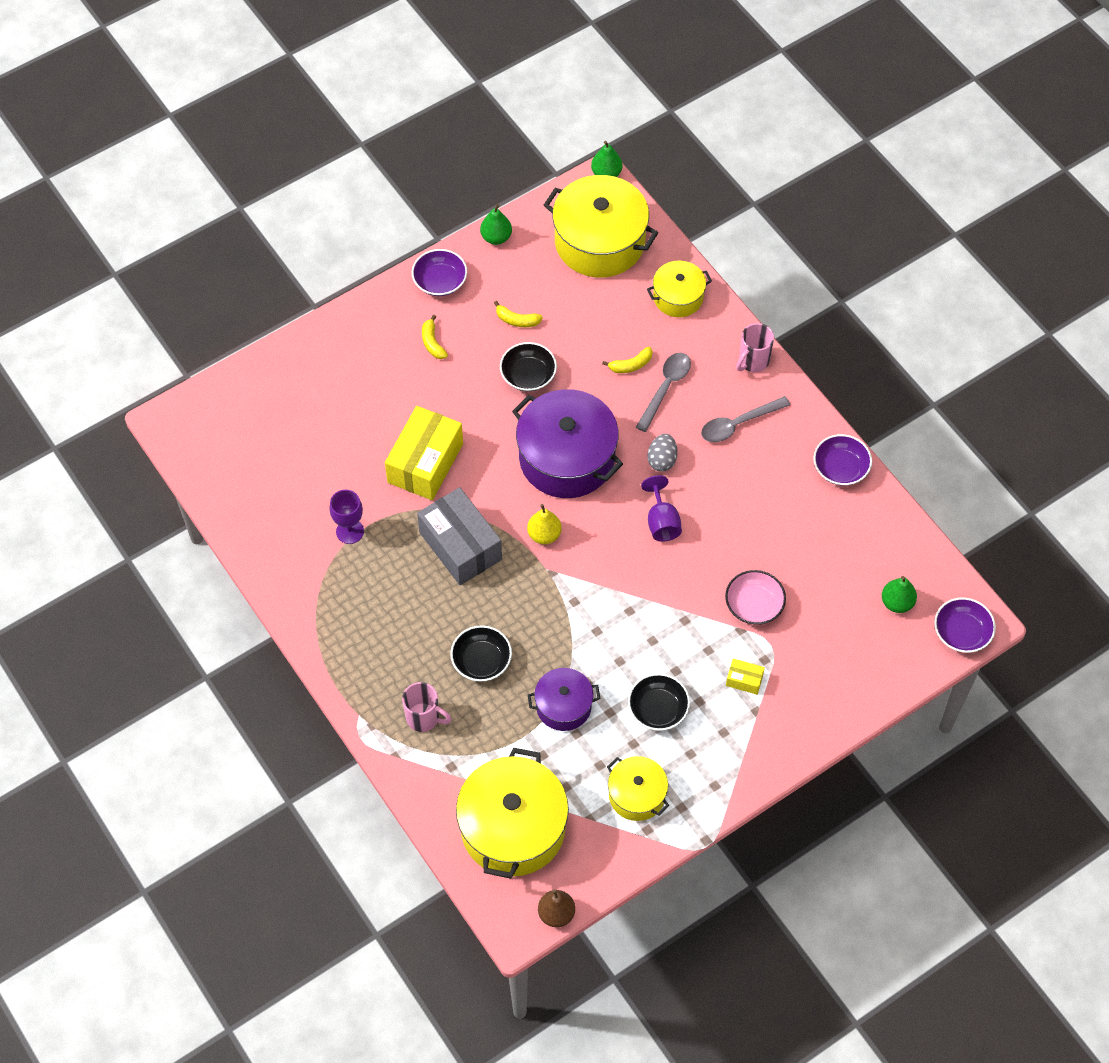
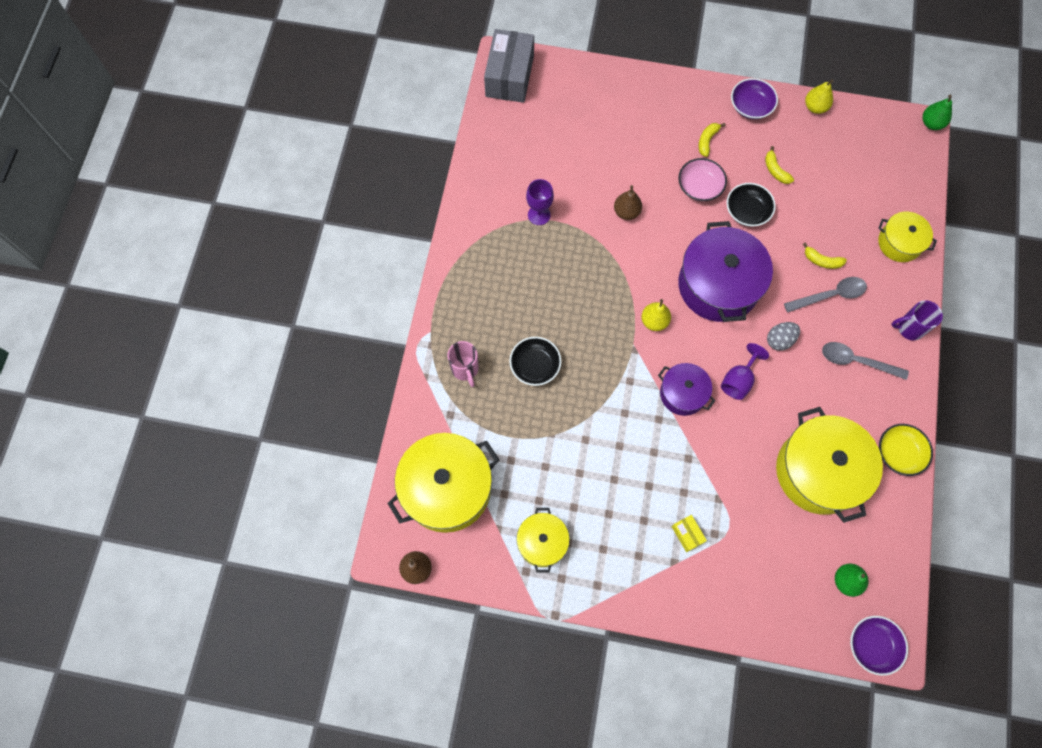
camera: 45 degrees right, 10 degrees up
(425, 463) = (626, 212): yellow box -> brown pear
(460, 546) = (595, 282): grey box -> grey box (509, 76)
(496, 237) = (815, 107): green pear -> yellow pear
(563, 706) = (555, 441): purple pot -> purple pot (683, 393)
(599, 242) = (881, 164): yellow pot -> yellow pot (818, 471)
(658, 709) = (612, 500): black bowl -> none
(753, 361) = (909, 328): pink mug -> purple mug
(754, 605) = (744, 490): pink bowl -> pink bowl (699, 186)
(840, 468) = (899, 453): purple bowl -> yellow bowl

